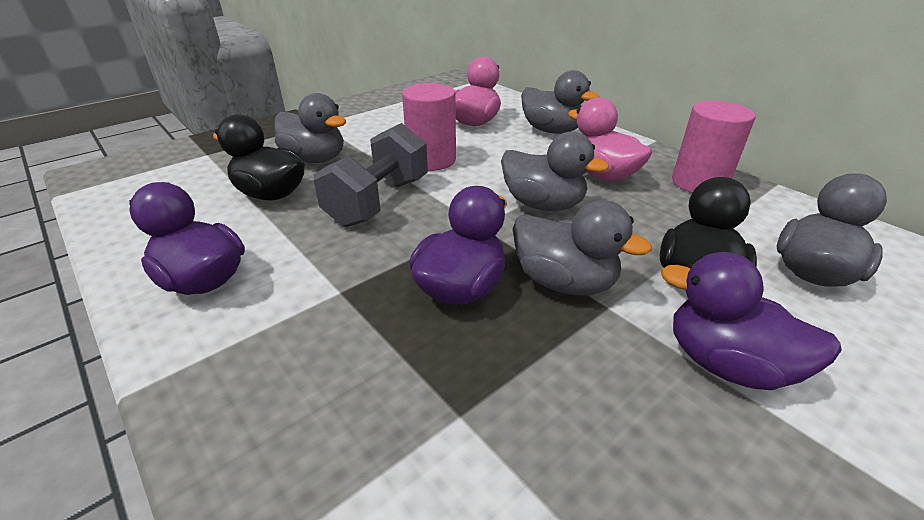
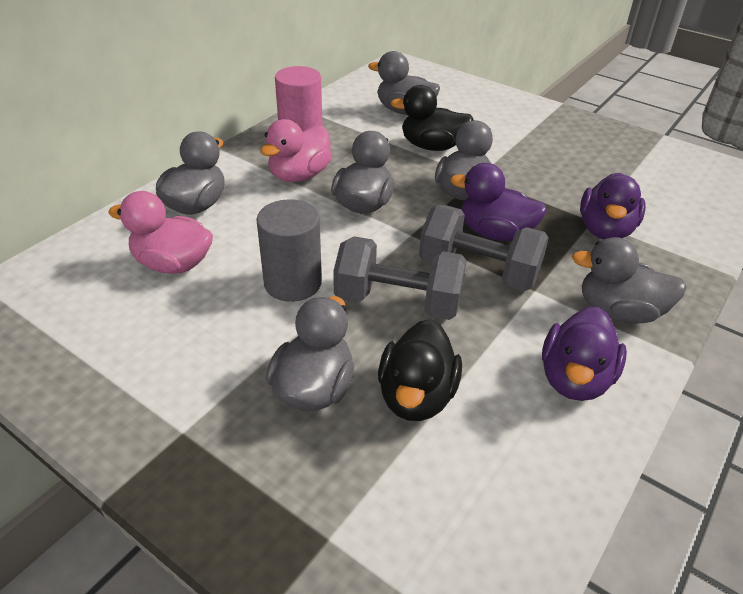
camera: 105 degrees left, 5 degrees up
(252, 356) = (618, 311): none -> grey duck
(395, 256) = (478, 271): none -> grey dumbbell
(431, 160) = (292, 282): pink cylinder -> grey cylinder
(726, 364) = (500, 145): purple duck -> purple duck (605, 230)

